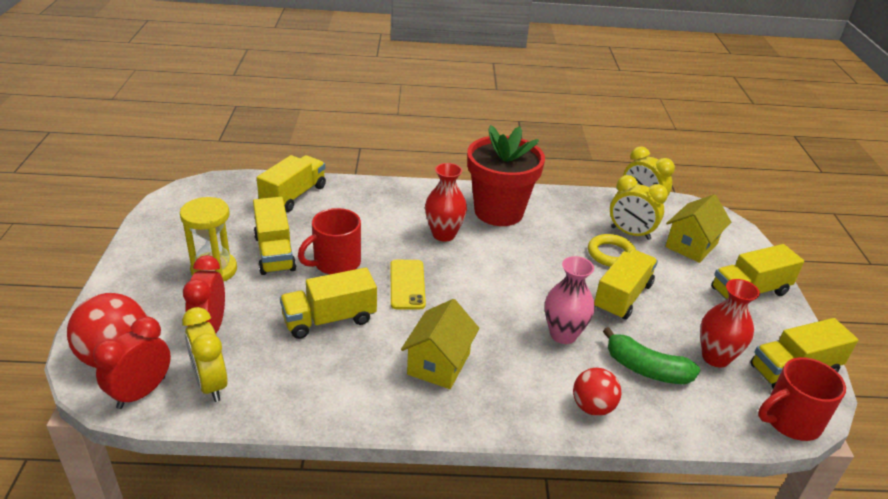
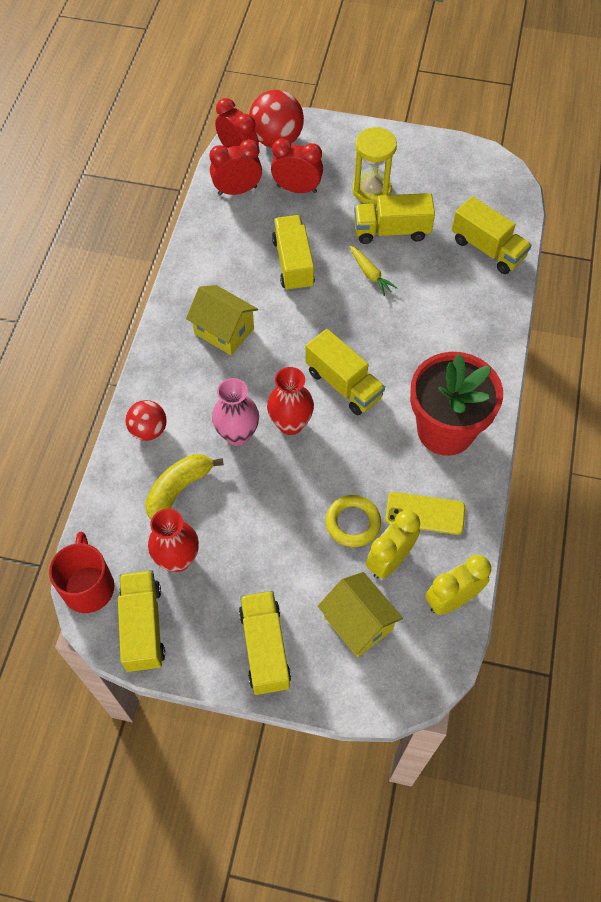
camera: 105 degrees right, 25 degrees up
(211, 384) = (237, 190): yellow clock -> red clock
(335, 263) = (370, 274): red mug -> yellow carrot
(407, 284) = (330, 324): yellow phone -> yellow phone (425, 513)
(444, 234) = (406, 368): red vase -> red vase (290, 424)
(622, 297) = (279, 507): yellow truck -> yellow truck (343, 384)
(646, 369) = (179, 489): green banana -> yellow banana

